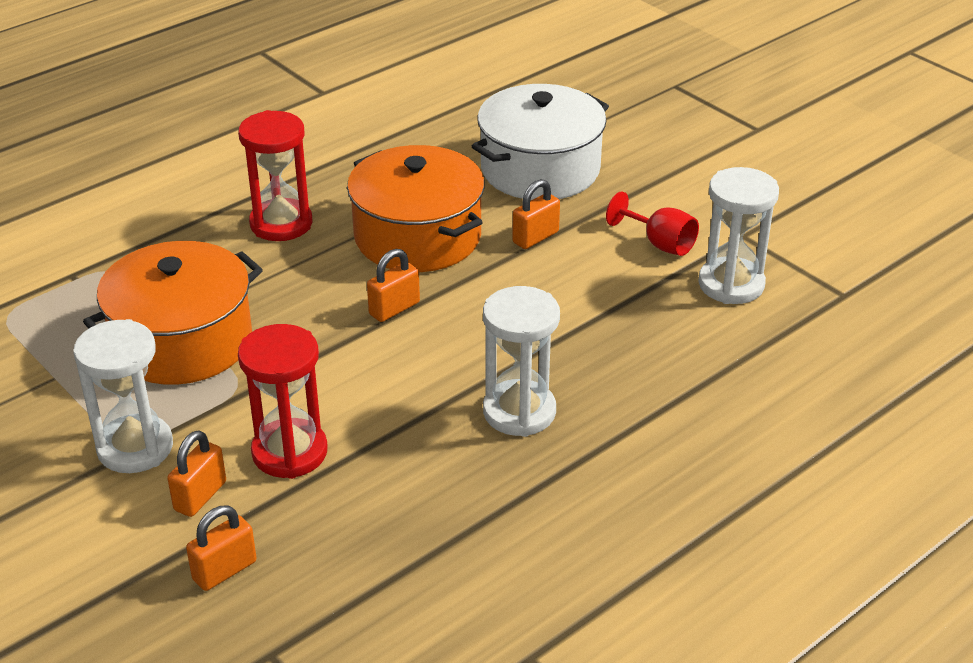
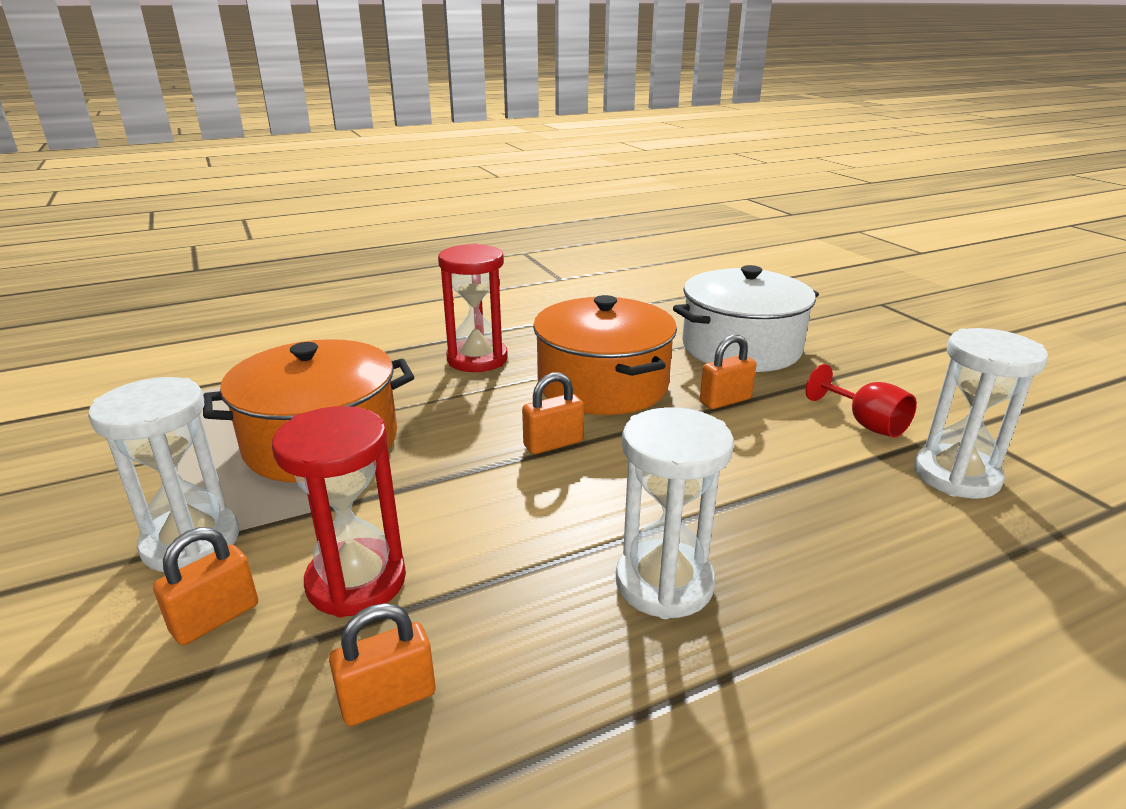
camera: 15 degrees right, 10 degrees down
(224, 570) = (164, 742): orange padlock -> orange padlock (388, 699)

